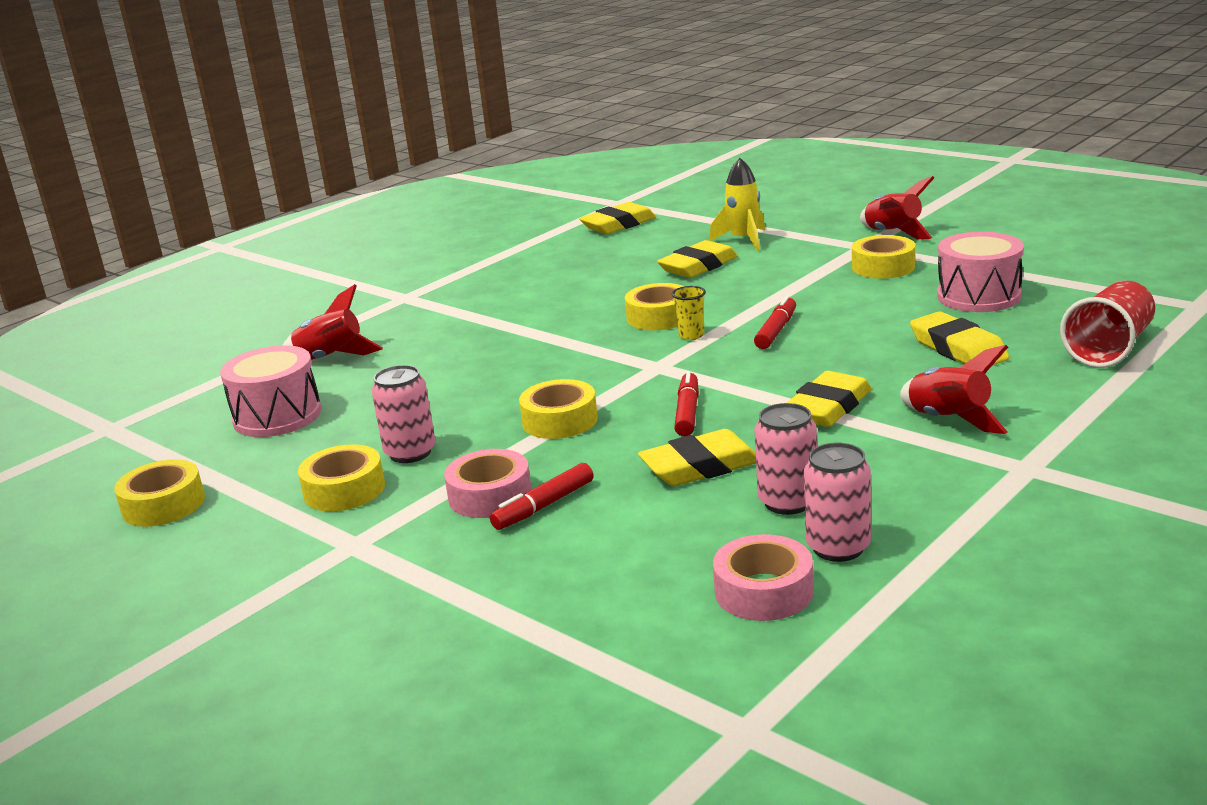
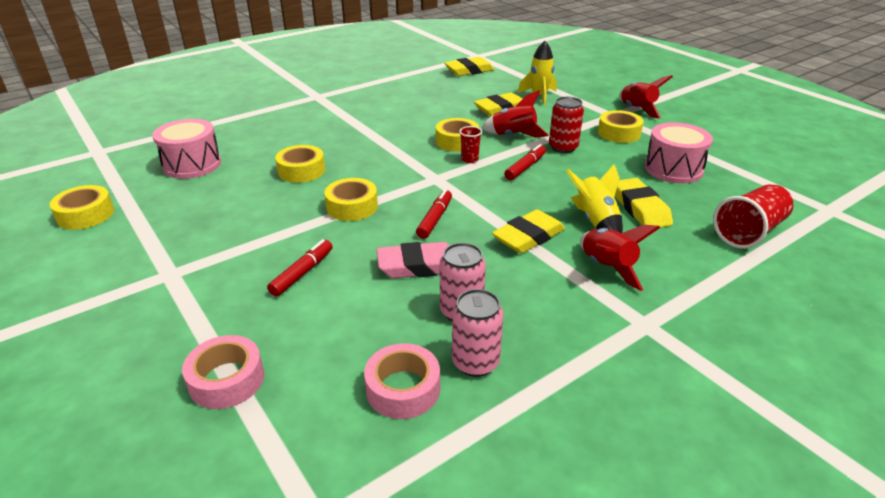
camera: 10 degrees right, 10 degrees up
(331, 358) = (249, 130): red rocket -> red rocket (513, 135)
(344, 490) = (192, 229): yellow tape -> yellow tape (301, 171)
(410, 453) = (248, 210): pink can -> none
(490, 496) = (274, 256): pink tape -> pink tape (227, 380)
(544, 506) = (302, 273): red marker -> red marker turned 150 degrees clockwise
(691, 335) = (469, 159): yellow cup -> red cup
(700, 467) = (419, 266): yellow eraser -> pink eraser
(815, 298) = (563, 147): none -> red can
(906, 373) = (595, 221): none -> yellow rocket

